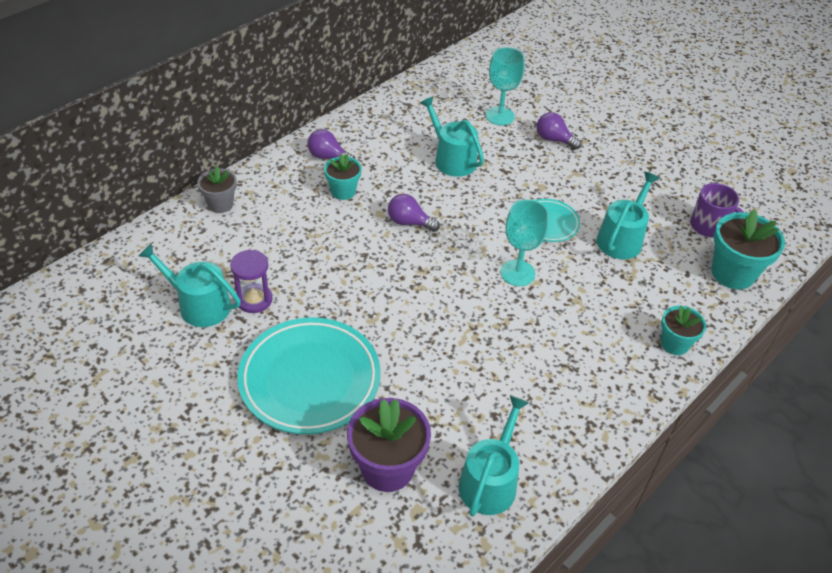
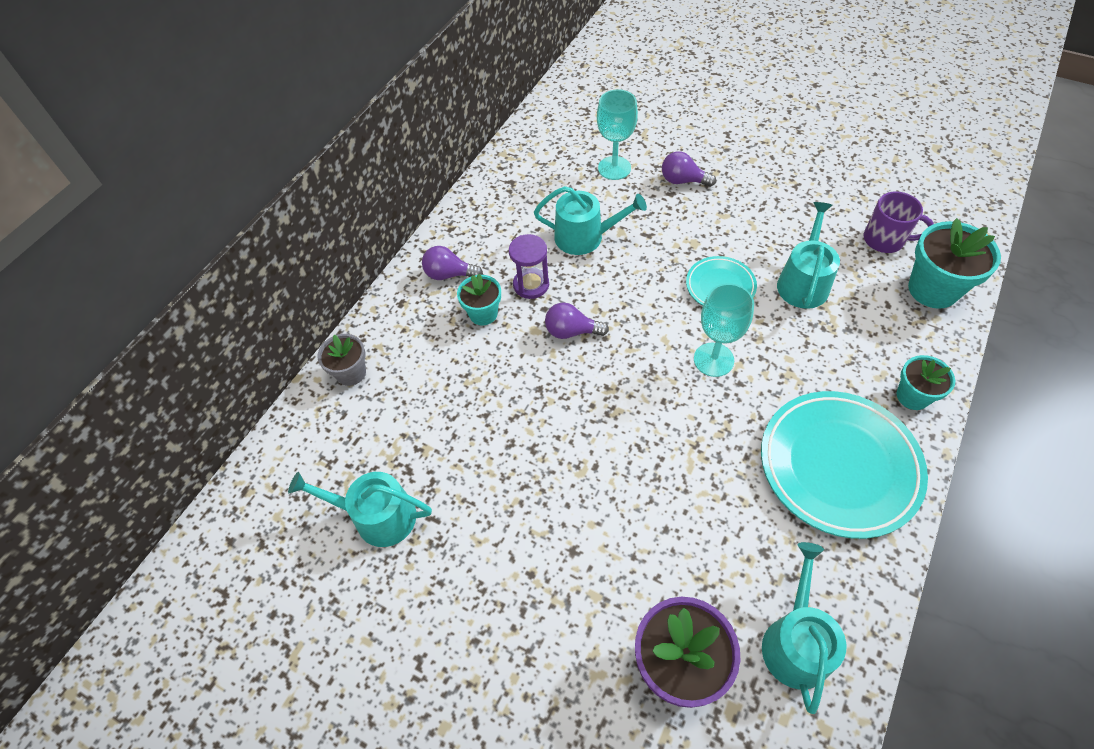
camera: 10 degrees left, 10 degrees up
(254, 300) = (438, 488): purple hourglass -> purple hourglass (531, 285)
(310, 379) = (543, 575): turquoise plate -> turquoise plate (838, 466)
(452, 159) = (585, 237): turquoise watering can -> turquoise watering can turned 150 degrees clockwise

